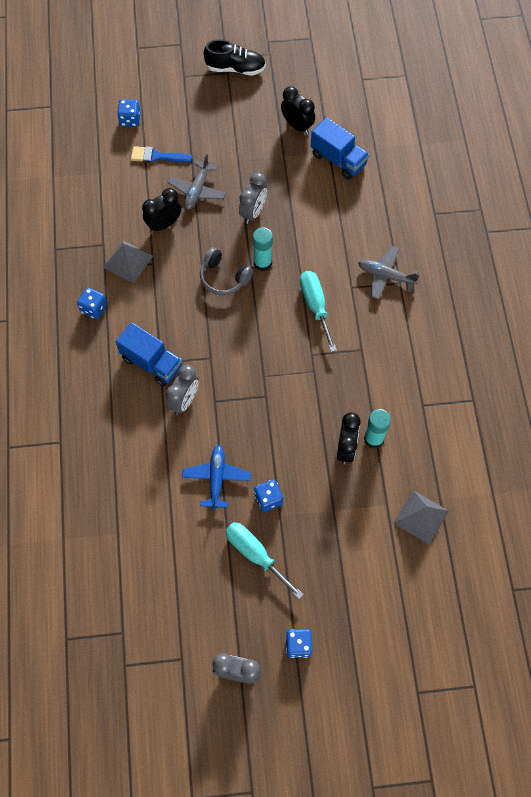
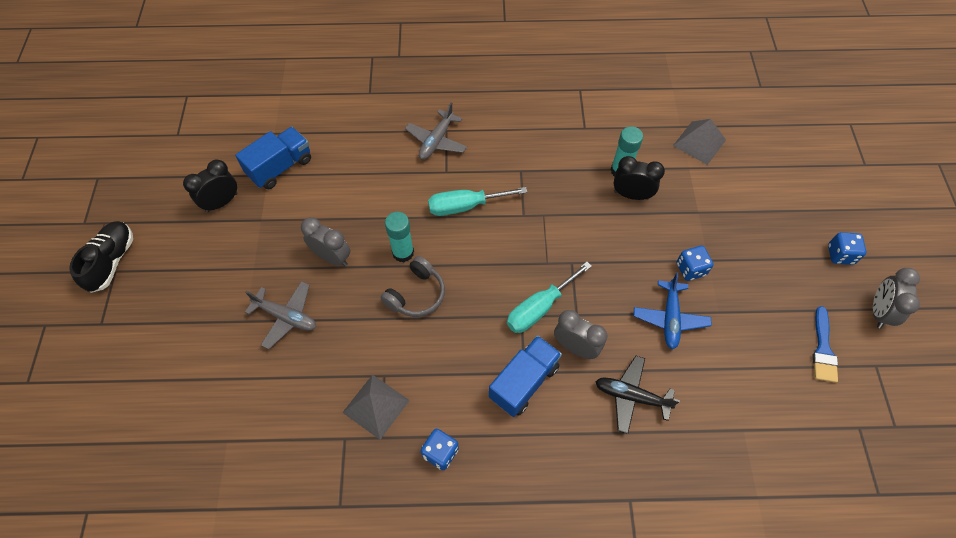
camera: 85 degrees left, 5 degrees down
(130, 119) = (149, 396): blue dice -> none
(143, 444) = (631, 396): none -> black plane
(157, 156) = (221, 363): blue brush -> blue brush (823, 349)
(164, 224) = (328, 359): black clock -> none
(216, 478) = (670, 318): blue plane -> blue plane turned 90 degrees counterclockwise
(255, 554) = (752, 286): turquoise screwdriver -> turquoise screwdriver (539, 308)

